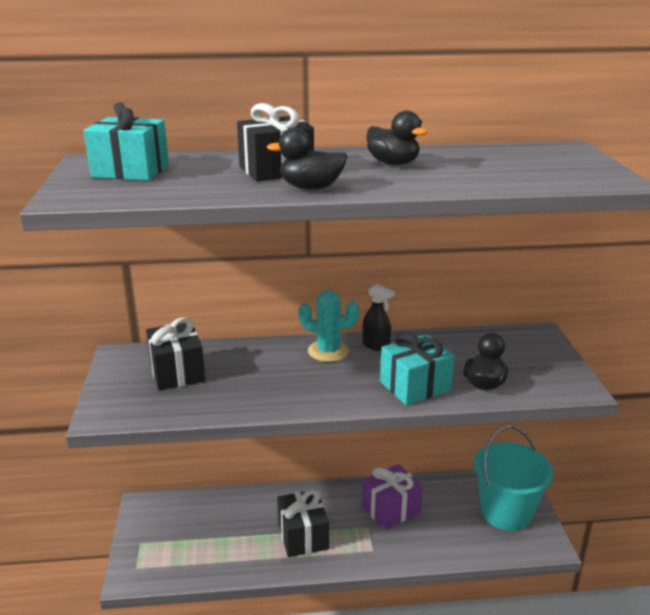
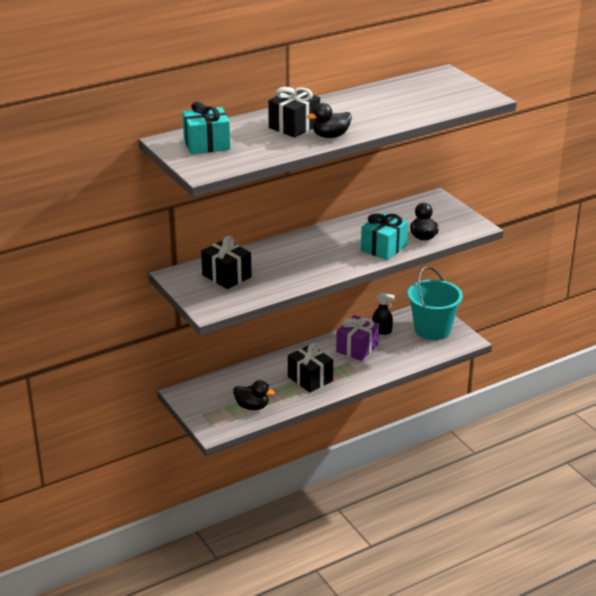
camera: 25 degrees left, 5 degrees up
(328, 351) = (312, 240): turquoise cactus -> none
(376, 346) = (339, 229): black spray bottle -> black spray bottle (382, 331)
(393, 163) = (356, 107): black duck -> black duck (252, 406)

